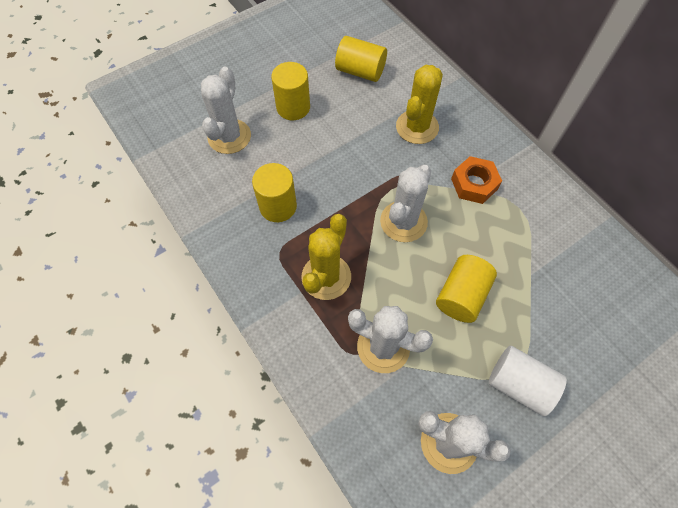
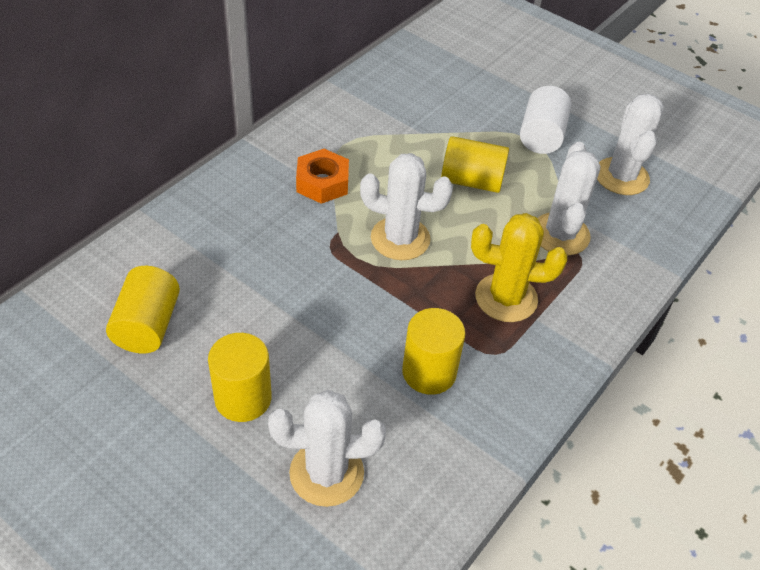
camera: 110 degrees left, 15 degrees down
(417, 127) = (246, 244): yellow cactus -> none

